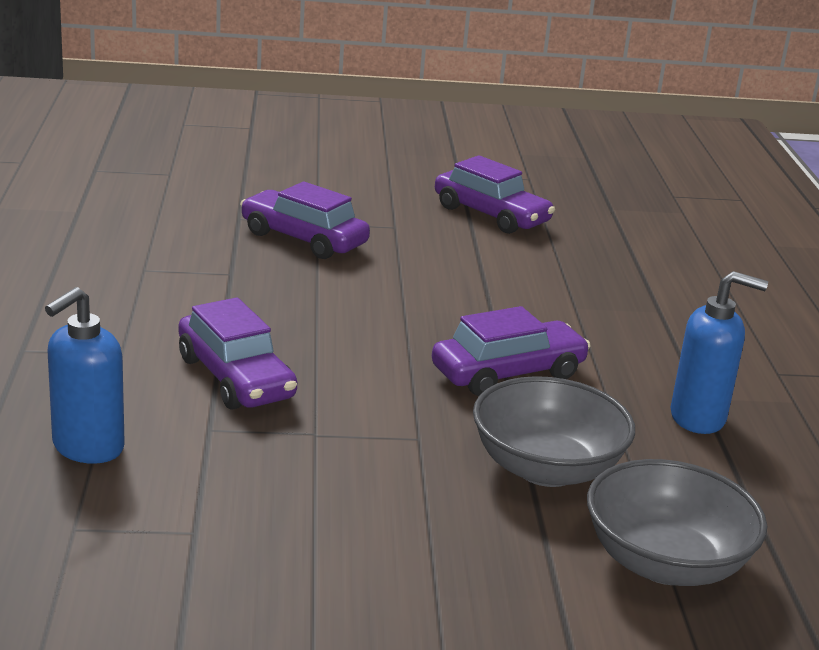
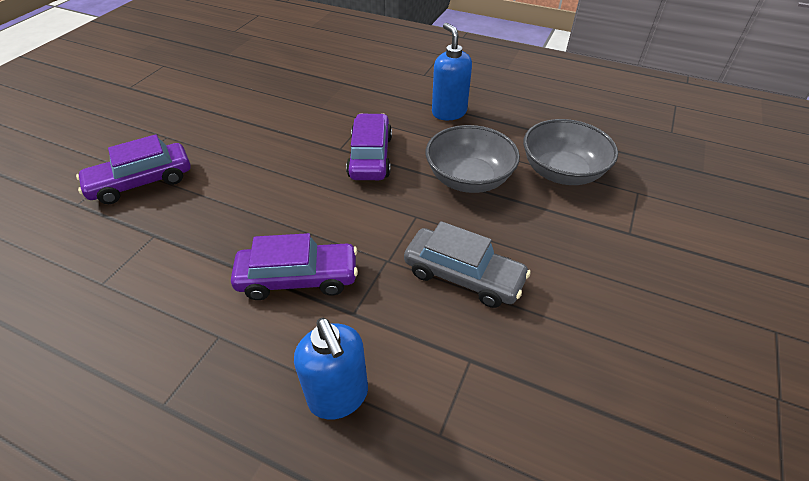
camera: 60 degrees left, 20 degrees up
(335, 500) = (463, 276): none -> grey car
(491, 215) = (192, 95): purple car -> none
(698, 418) = (449, 112): blue soap dispenser -> blue soap dispenser turned 60 degrees counterclockwise

